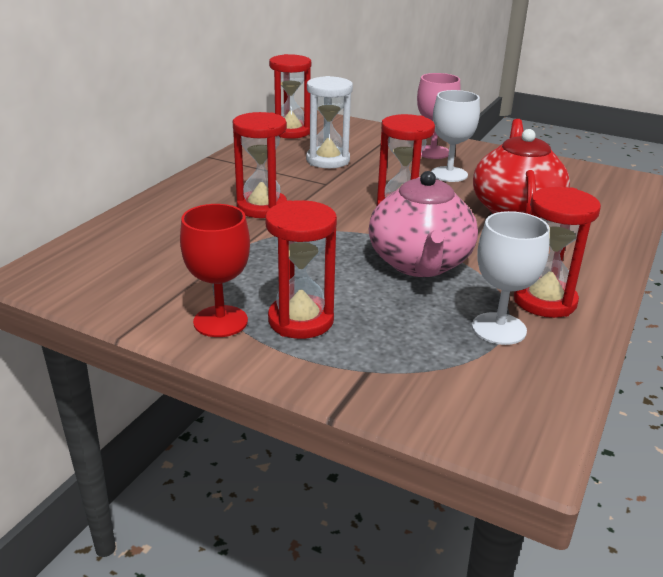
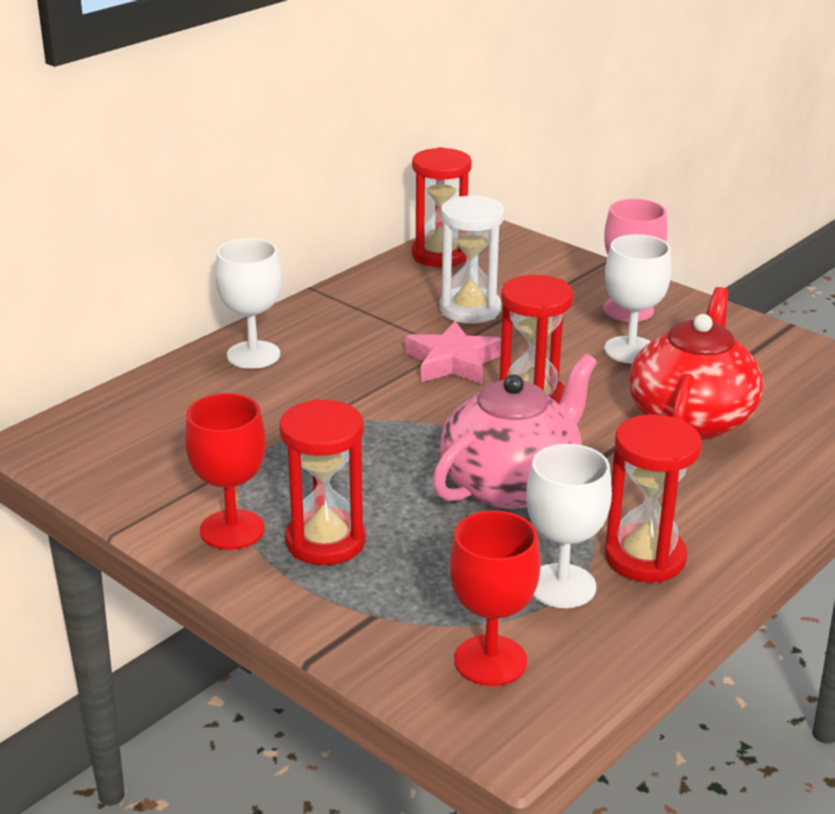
camera: 15 degrees right, 0 degrees up
(185, 200) = (253, 355): none -> white goblet
(262, 207) = (347, 377): red hourglass -> none
(333, 191) = (452, 362): none -> pink star
(420, 264) = (511, 484): pink teapot -> pink teapot turned 150 degrees counterclockwise
(479, 393) = (490, 660): none -> red goblet

